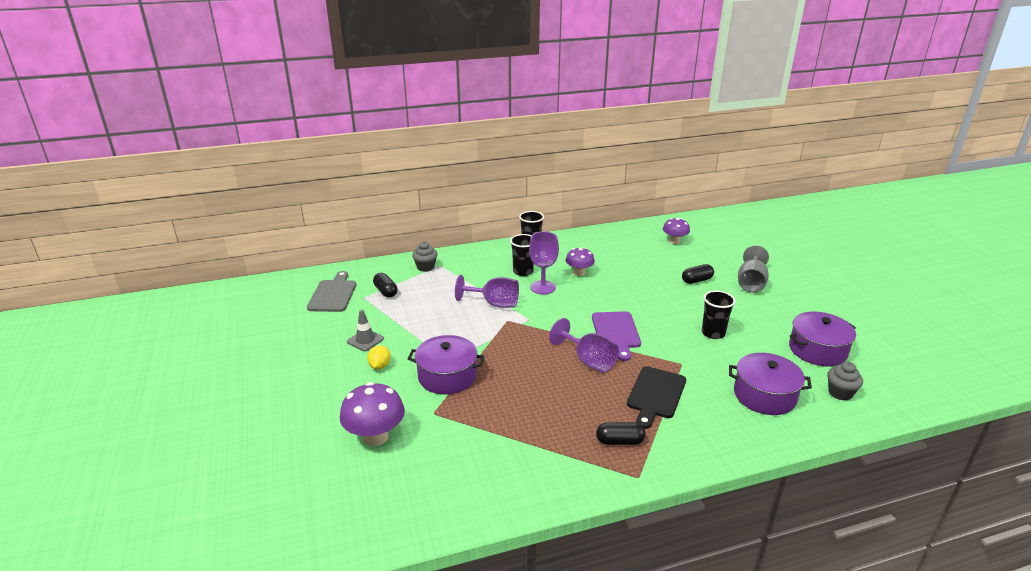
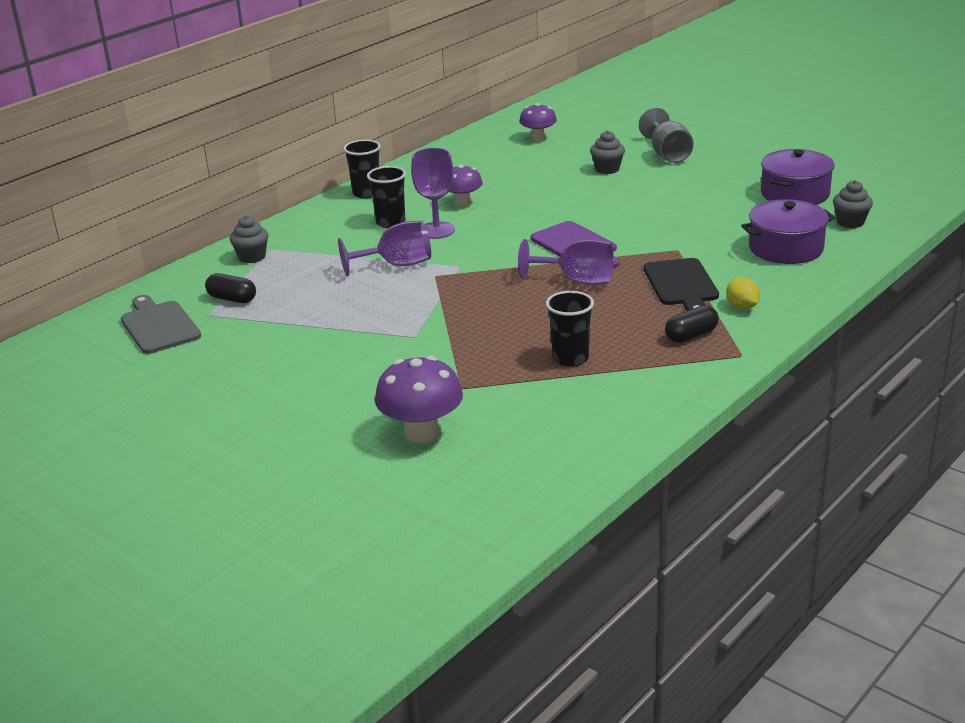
camera: 30 degrees left, 0 degrees up
(365, 340) = (277, 355): grey traffic cone -> none
(380, 366) = (333, 371): yellow lemon -> yellow lemon (742, 307)
(447, 376) = (432, 351): purple pot -> none
(697, 280) = (607, 169): black capsule -> grey cupcake
(713, 333) = (679, 212): black cup -> black cup (570, 358)

